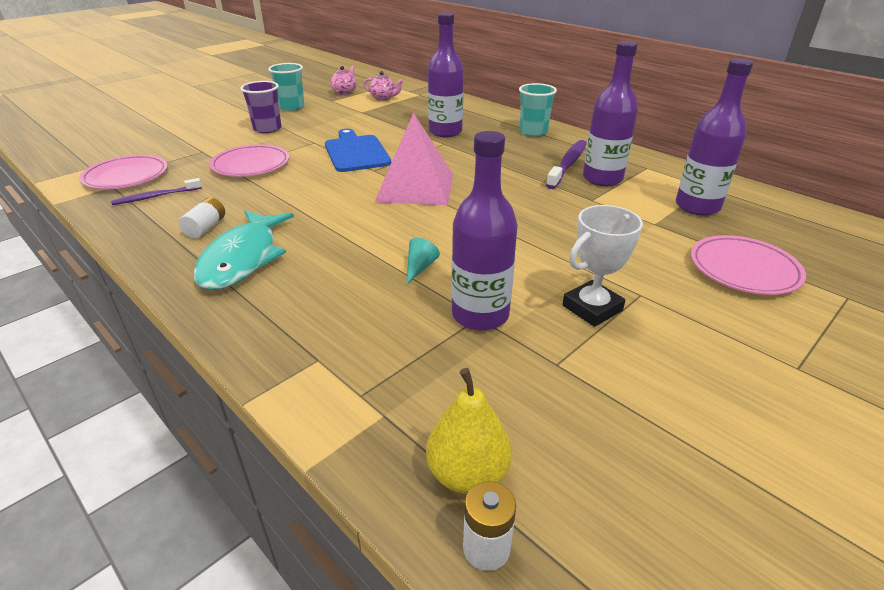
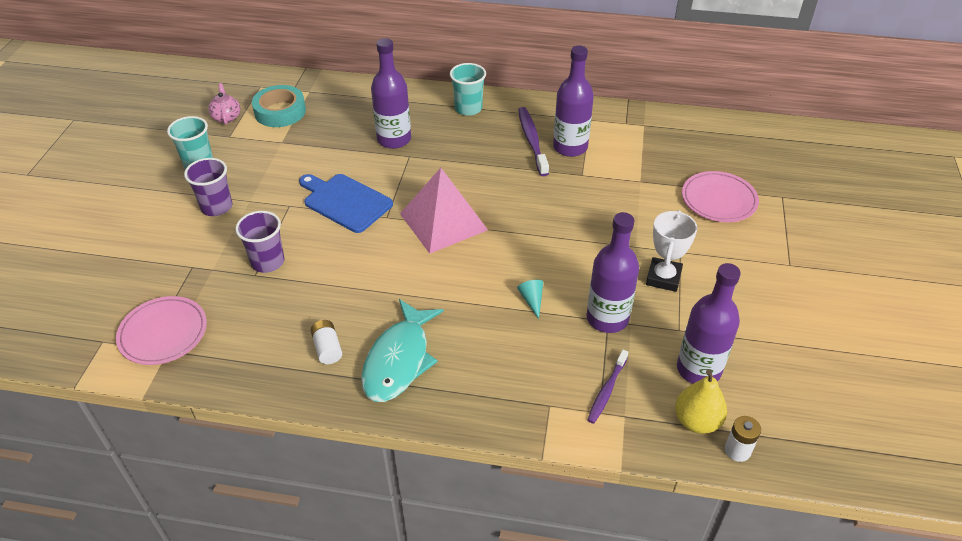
camera: 35 degrees left, 10 degrees up
(156, 197) = (232, 340): purple toothbrush -> purple toothbrush (607, 390)
(243, 259) = (399, 360): turquoise fish -> turquoise fish turned 45 degrees clockwise
(251, 165) = (268, 262): pink plate -> purple cup
(384, 98) = (280, 111): pink teapot -> turquoise tape
(697, 206) = (653, 150): purple bottle -> purple bottle (698, 369)

